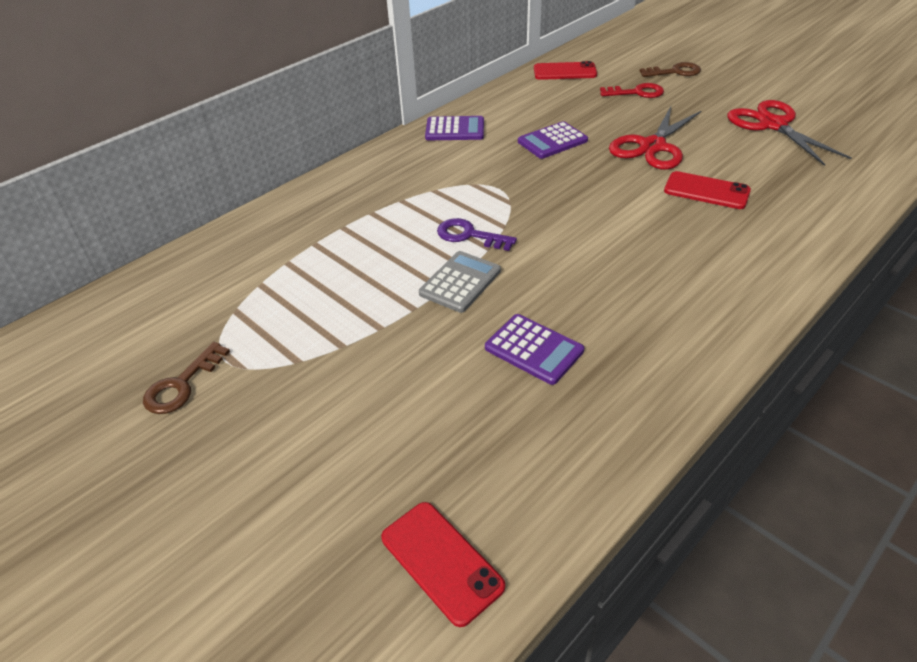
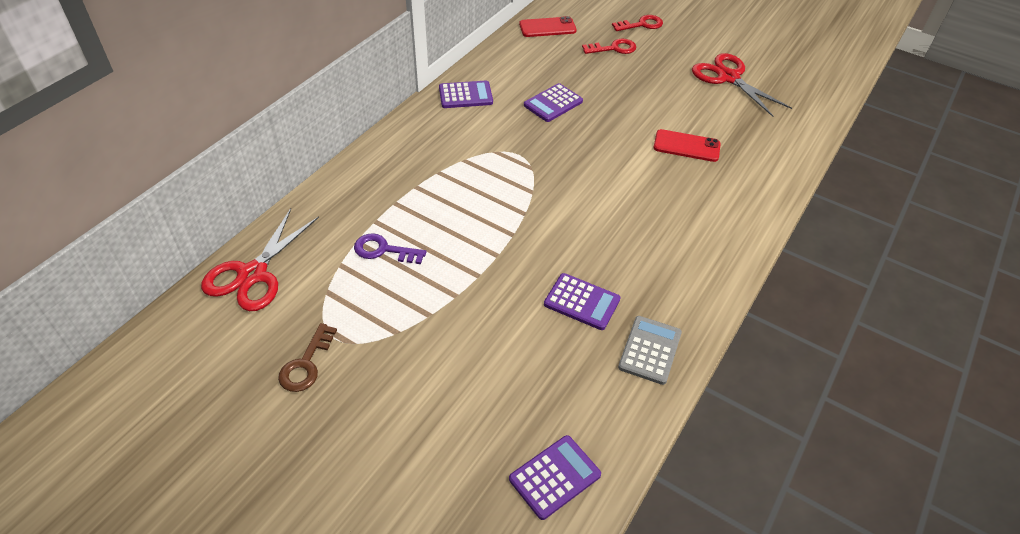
camera: 15 degrees left, 5 degrees up
(441, 561) = (555, 477): red phone -> purple calculator
(460, 282) = (509, 248): grey calculator -> grey calculator (650, 350)
(469, 235) = (506, 203): purple key -> purple key (384, 250)
(652, 146) = (636, 104): red scissors -> red scissors (253, 274)
(675, 72) = (641, 24): brown key -> red key

